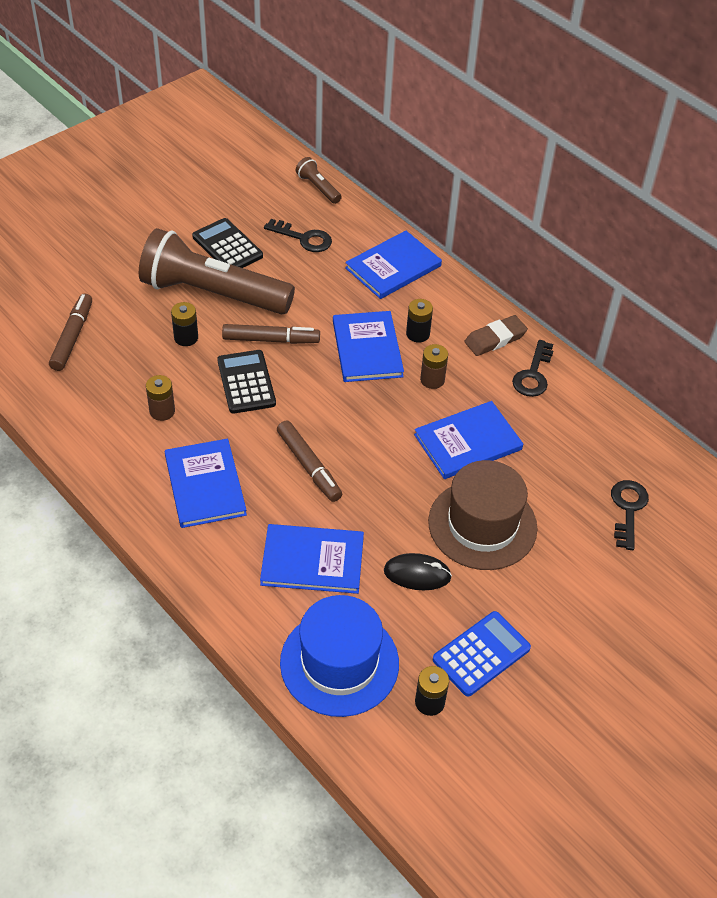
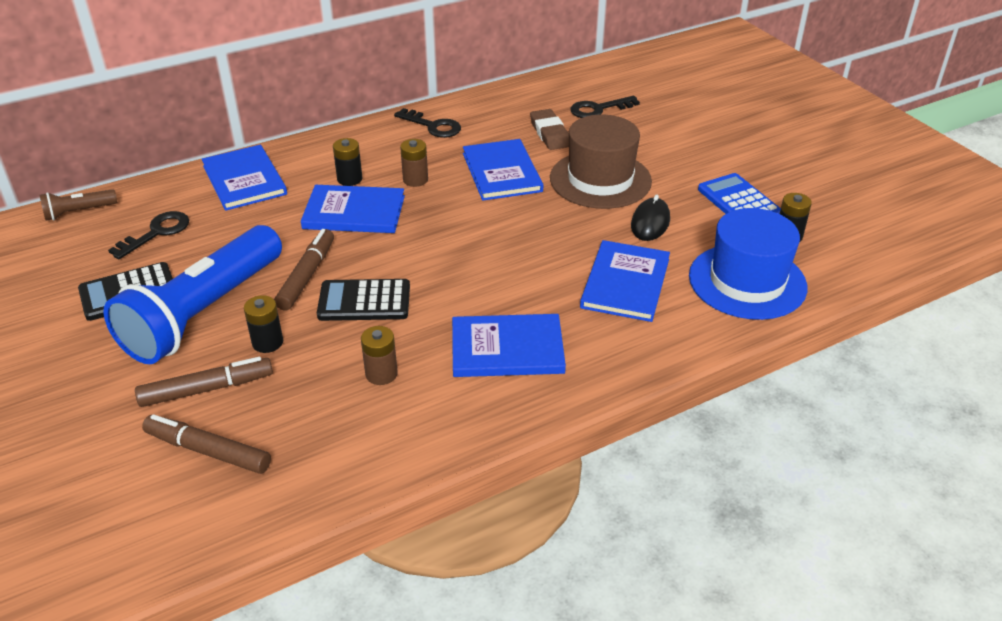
camera: 75 degrees left, 10 degrees down
(213, 293) = (204, 313): brown flashlight -> blue flashlight
(309, 466) = (502, 270): brown marker -> brown marker (206, 389)
(495, 339) = (378, 138): brown eraser -> brown eraser (550, 133)
(628, 509) = (598, 109): black key -> black key turned 45 degrees counterclockwise

